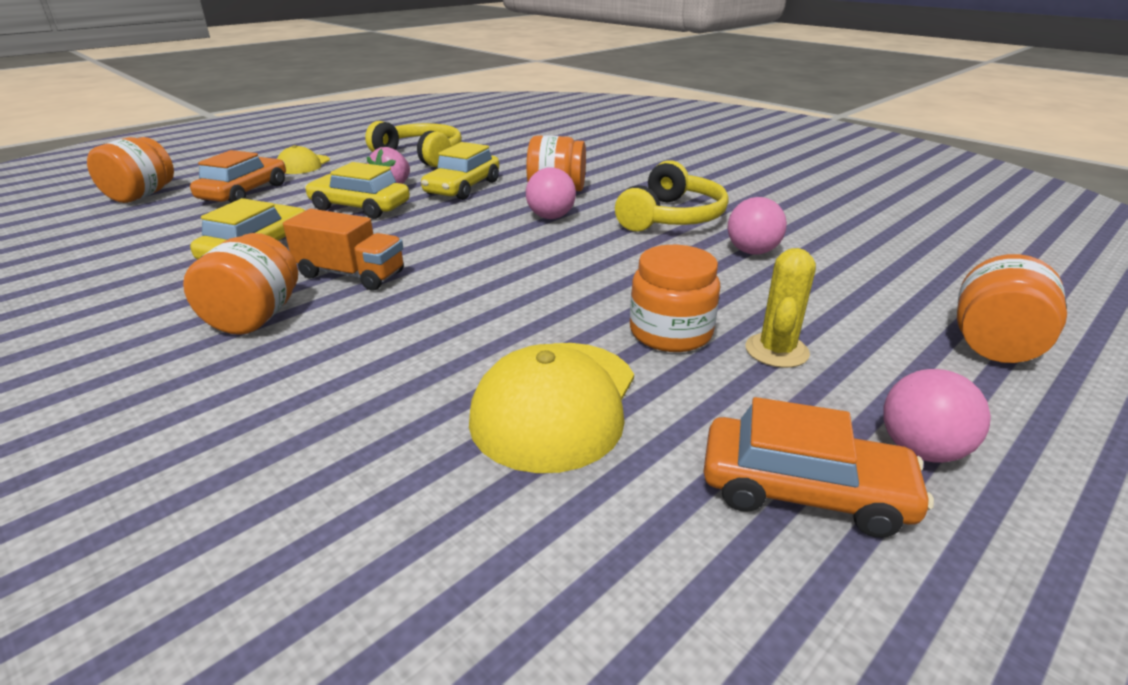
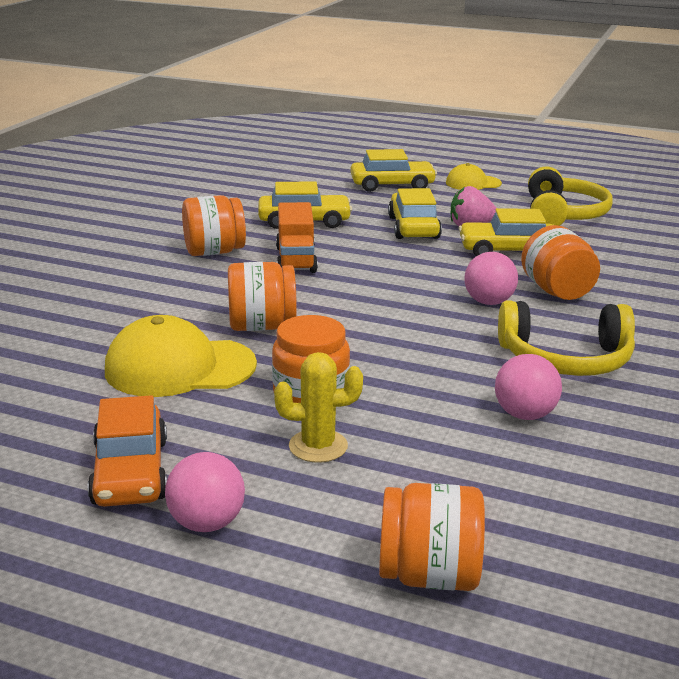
camera: 65 degrees right, 5 degrees down
(141, 195) = (348, 162): orange jar -> orange jar (261, 326)
(244, 192) = (392, 185): orange car -> yellow car

